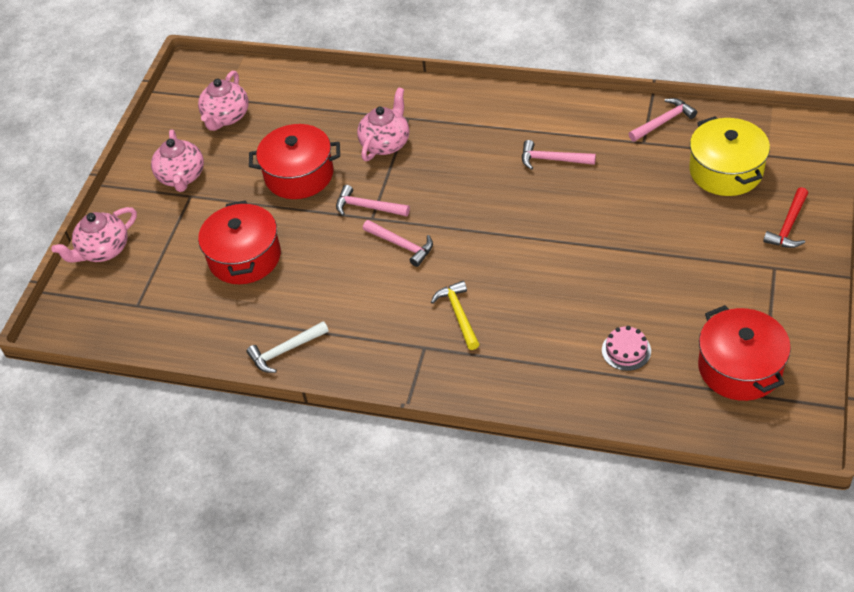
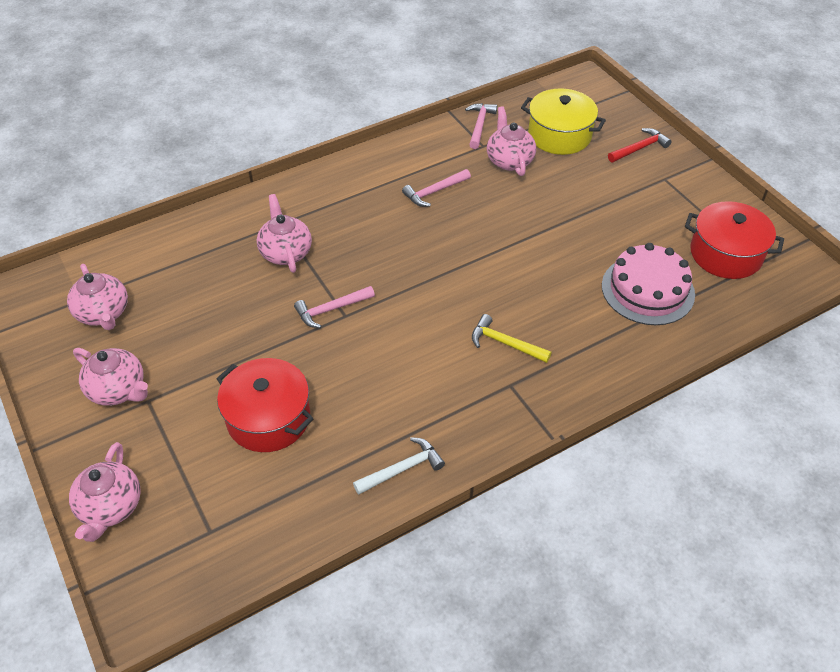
camera: 50 degrees left, 0 degrees up
(285, 351) = (402, 469): white hammer -> white hammer turned 135 degrees counterclockwise
(299, 175) = (237, 320): red pot -> none
(402, 245) = (396, 321): pink hammer -> none
(626, 350) = (647, 290): pink cake -> pink cake, size x2.05
(650, 168) = (509, 160): none -> pink teapot
(788, 226) = (639, 148): red hammer -> red hammer turned 105 degrees counterclockwise

